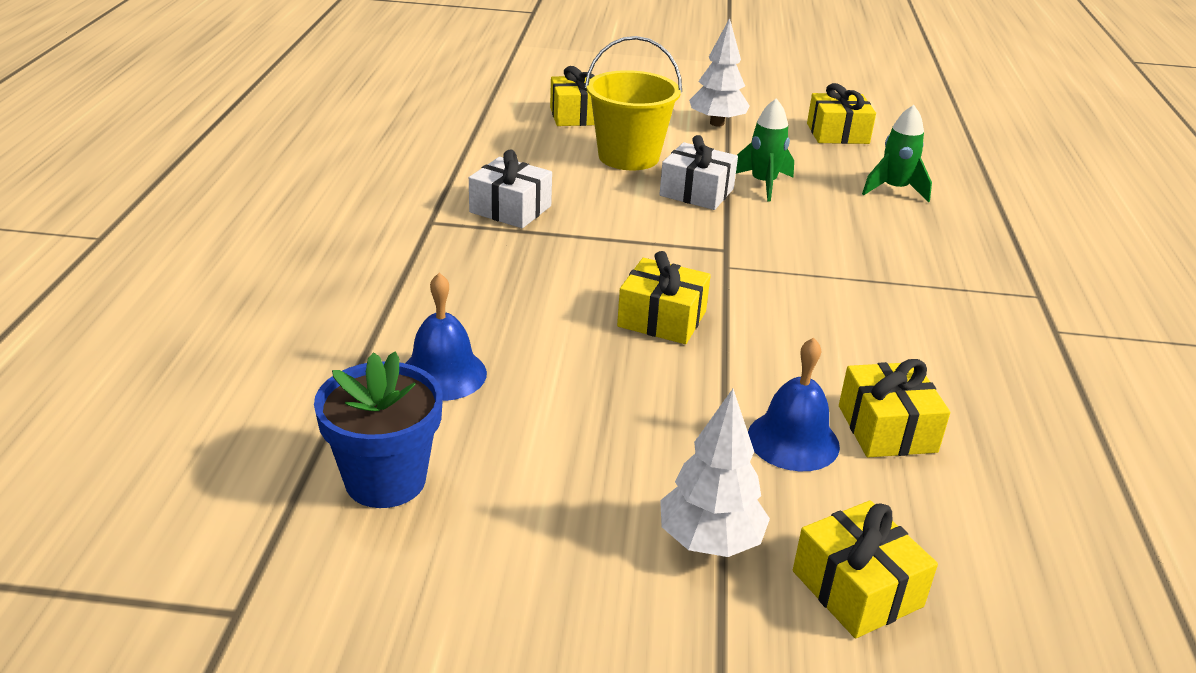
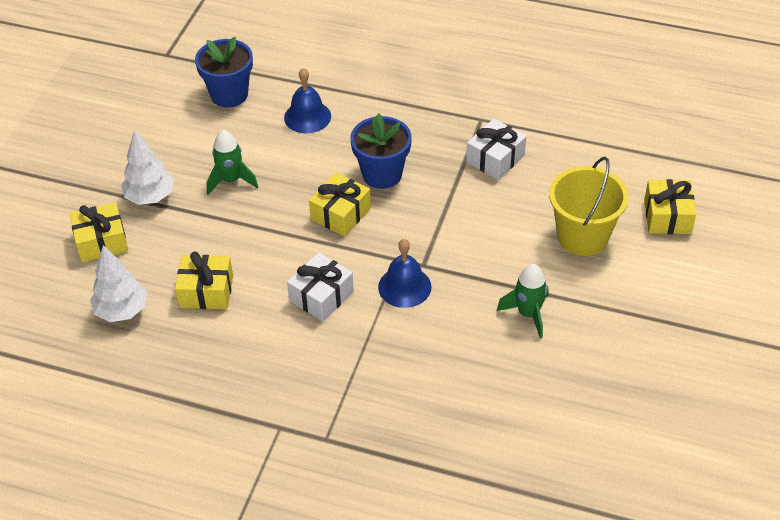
camera: 105 degrees right, 15 degrees up
(566, 291) = (382, 174): none -> blue flower pot
(696, 192) = (515, 267): white gift -> white gift (321, 296)
(717, 123) = (656, 311): white tree -> white tree (122, 311)
(793, 440) = (210, 247): blue bell -> blue bell (404, 287)
(837, 133) = (635, 401): yellow gift -> none
(894, 189) = (512, 406): green rocket -> green rocket (231, 180)

